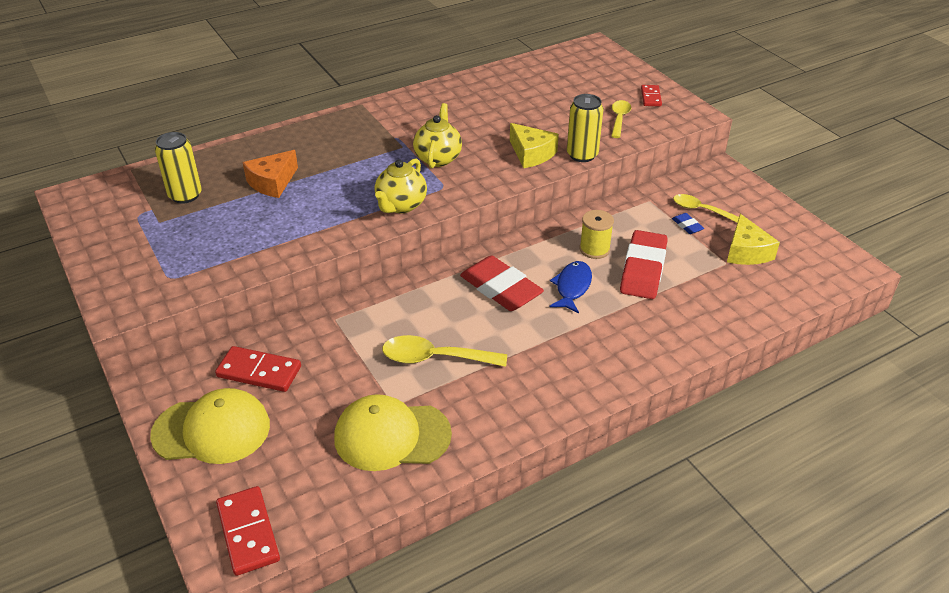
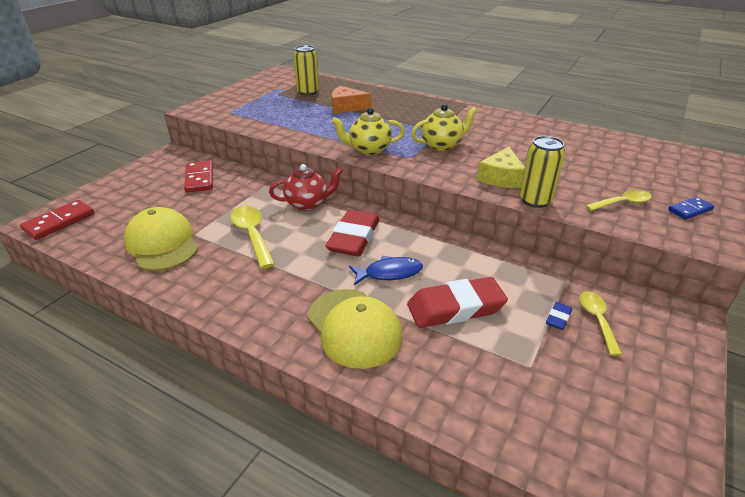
camera: 60 degrees right, 5 degrees down
(212, 430) = (142, 182): yellow cap -> yellow cap (354, 327)
(408, 299) = (308, 204): none -> red teapot
(594, 249) = (453, 269): yellow spool -> none
(650, 97) = (690, 210): red domino -> blue domino
(746, 252) = (569, 379): yellow cheese -> none

